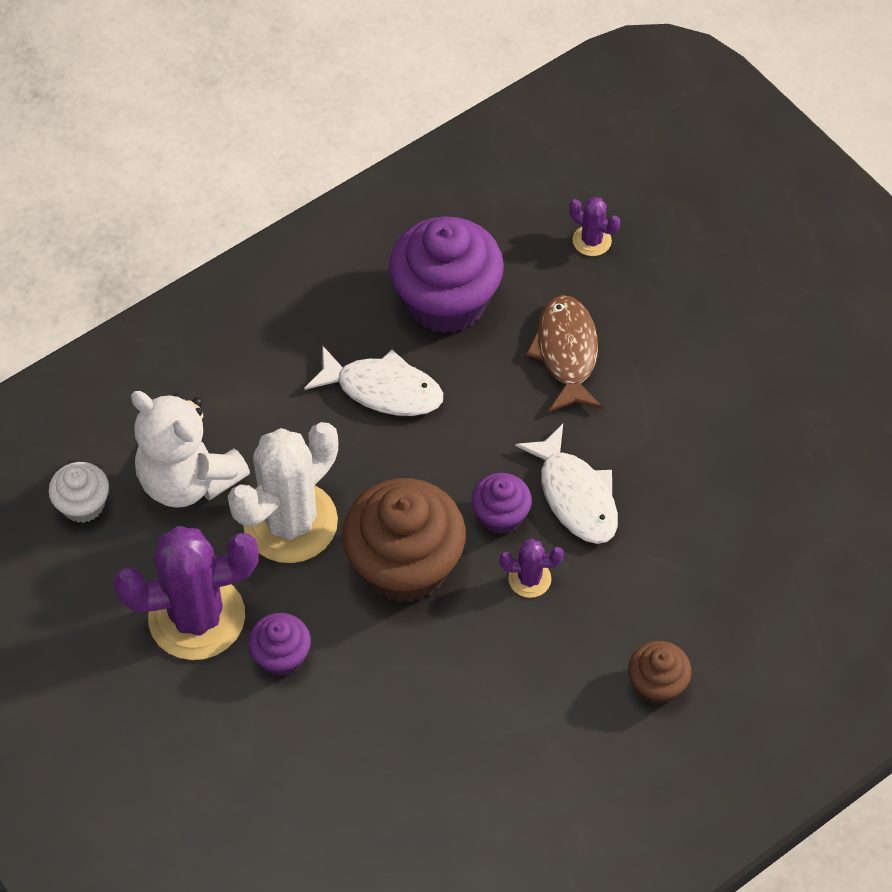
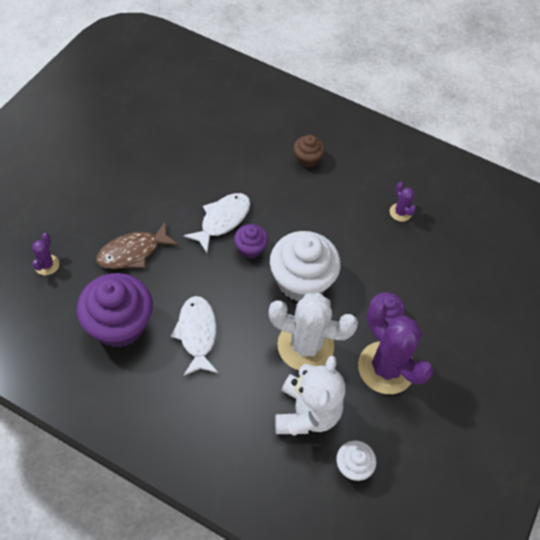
camera: 120 degrees left, 0 degrees up
(405, 565) = (301, 281): brown cupcake -> white cupcake
(529, 579) = (280, 224): purple cactus -> purple cactus (400, 212)

